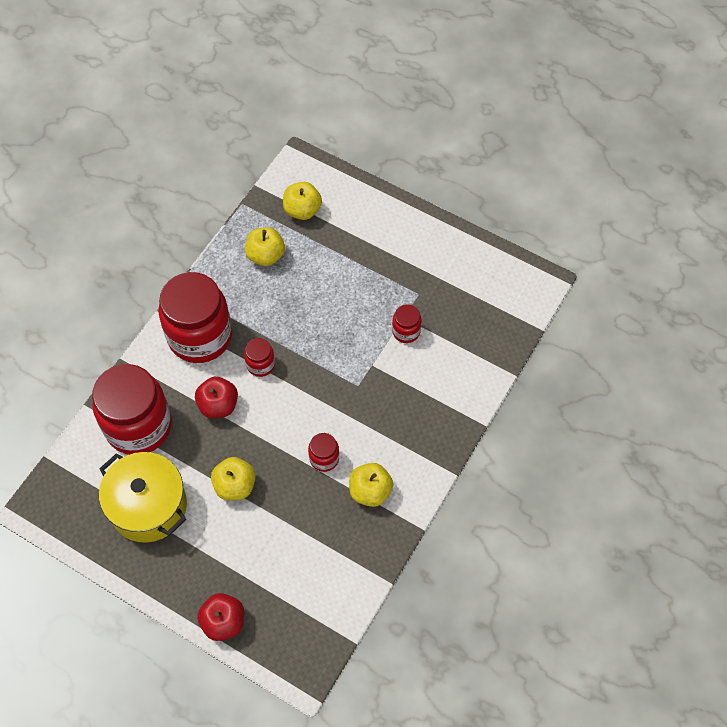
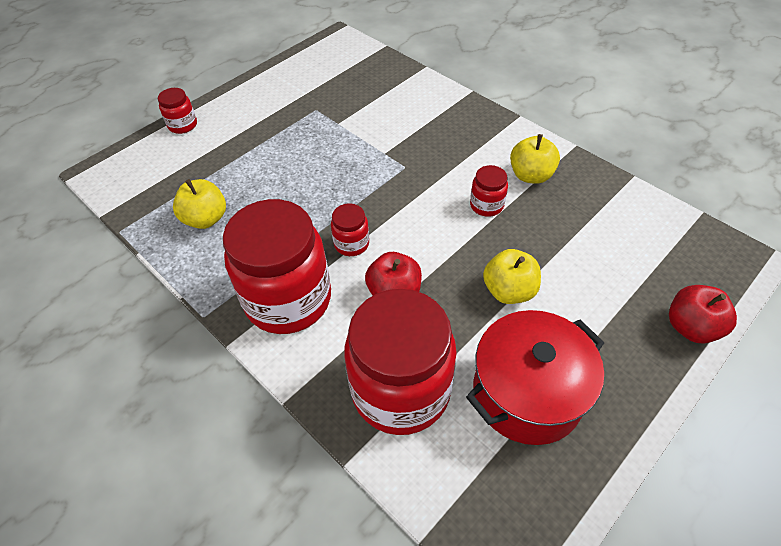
camera: 75 degrees left, 10 degrees down
(148, 506) = (527, 393): yellow pot -> red pot
(302, 210) = (164, 179): yellow apple -> none
(406, 331) = (354, 124): red jar -> red jar (183, 125)

